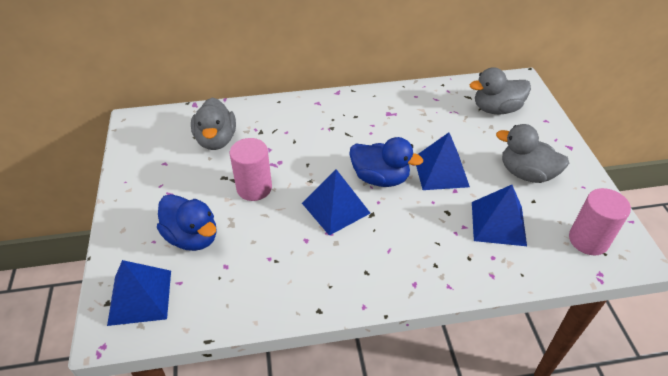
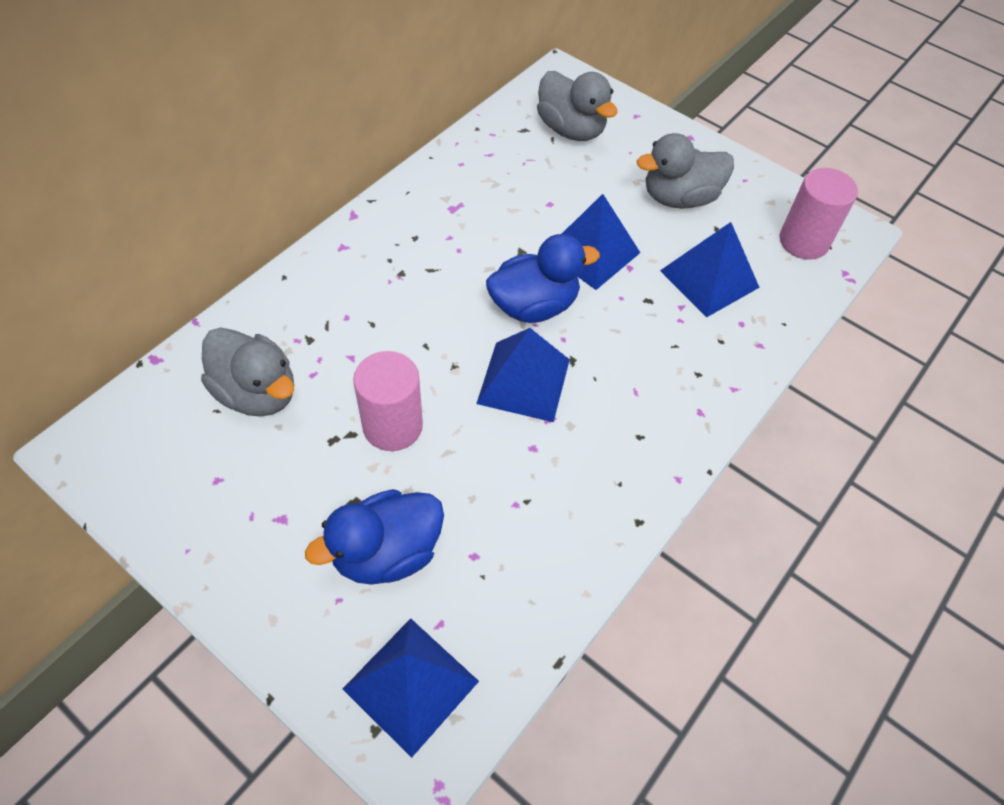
camera: 45 degrees left, 10 degrees up
(192, 237) = (386, 553): blue duck -> blue duck turned 150 degrees clockwise
(496, 109) = (571, 129): grey duck -> grey duck turned 75 degrees counterclockwise

